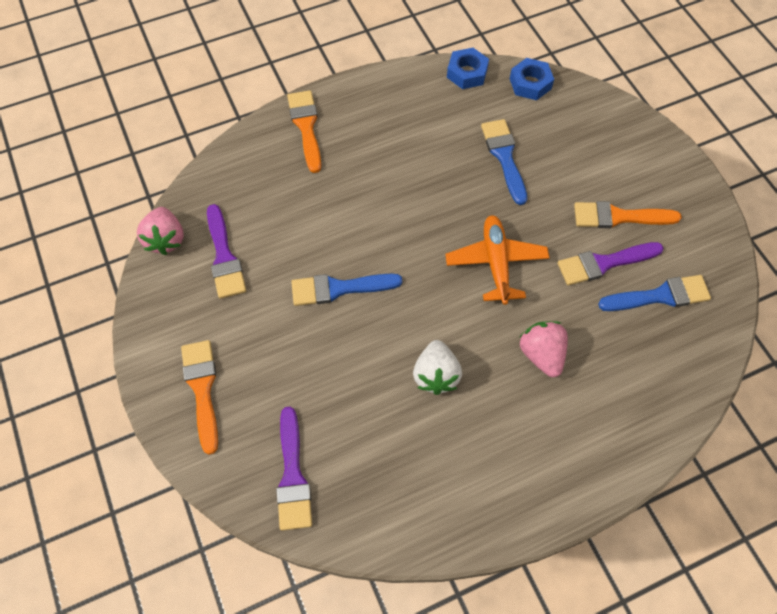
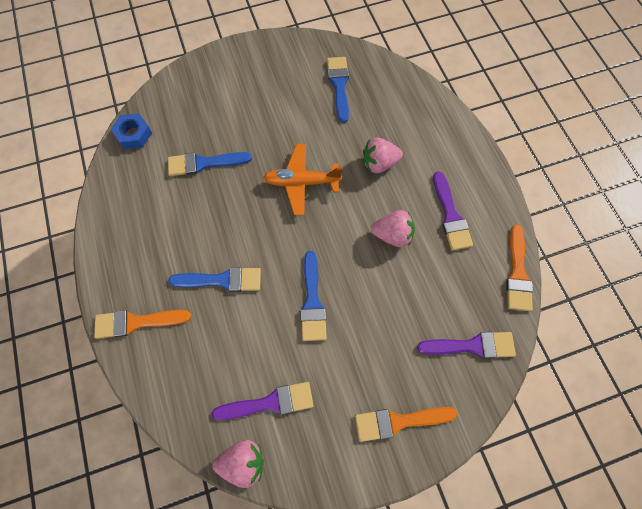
camera: 85 degrees left, 5 degrees up
(358, 195) = (222, 280): none -> blue brush
(436, 375) = (392, 235): white strawberry -> pink strawberry
(467, 73) = (109, 180): blue nut -> none
(604, 263) = (310, 113): purple brush -> purple brush (450, 216)
(619, 217) = (272, 97): orange brush -> orange brush (517, 273)

